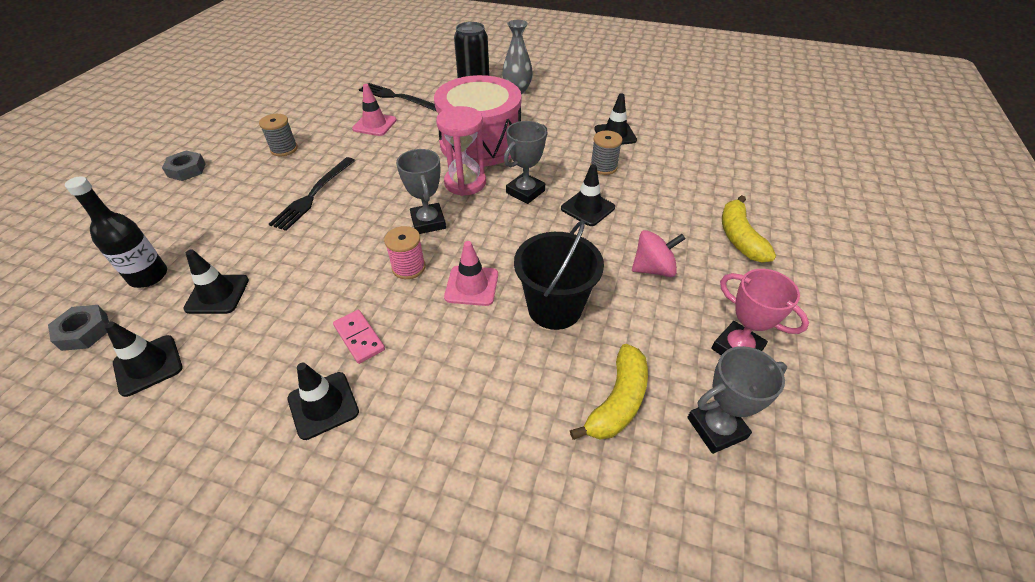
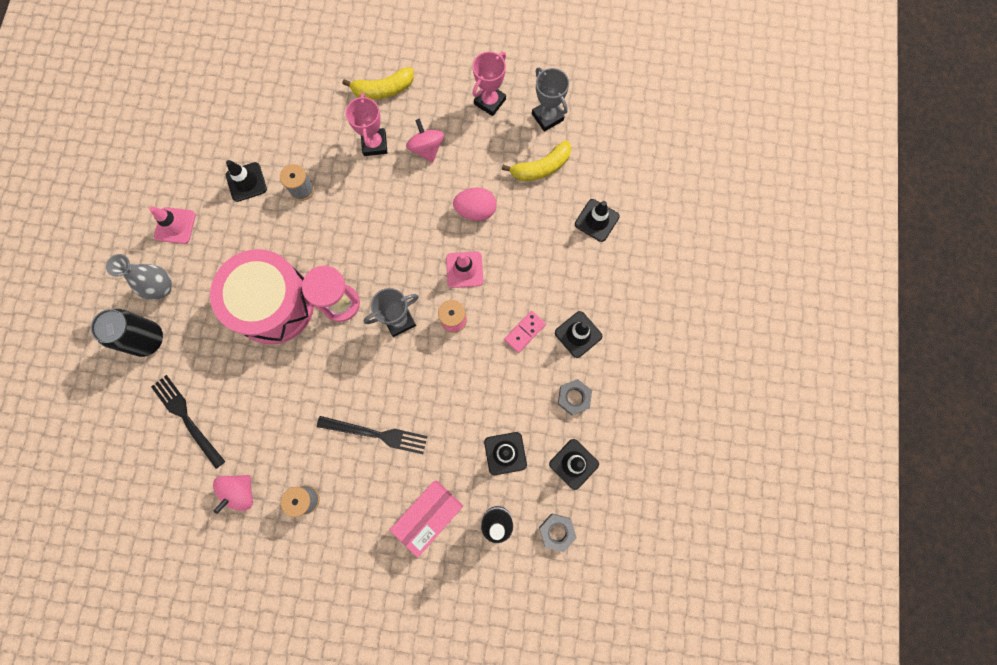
camera: 100 degrees left, 30 degrees up
(187, 170) = (354, 583): grey nut -> grey nut (574, 397)
(202, 223) = (429, 516): none -> pink box
(317, 118) = (240, 492): none -> pink spinning top
(374, 124) = (249, 422): pink traffic cone -> pink traffic cone (175, 225)
(397, 97) = (187, 418): black fork -> black fork turned 120 degrees clockwise
(525, 192) = (347, 250): grey trophy -> none
(554, 308) = (476, 210): black bucket -> pink egg
(587, 208) = (363, 198): black traffic cone -> black traffic cone (596, 220)
(618, 401) = (541, 168): yellow banana -> yellow banana turned 135 degrees clockwise
(659, 223) = (374, 144): none -> pink trophy

